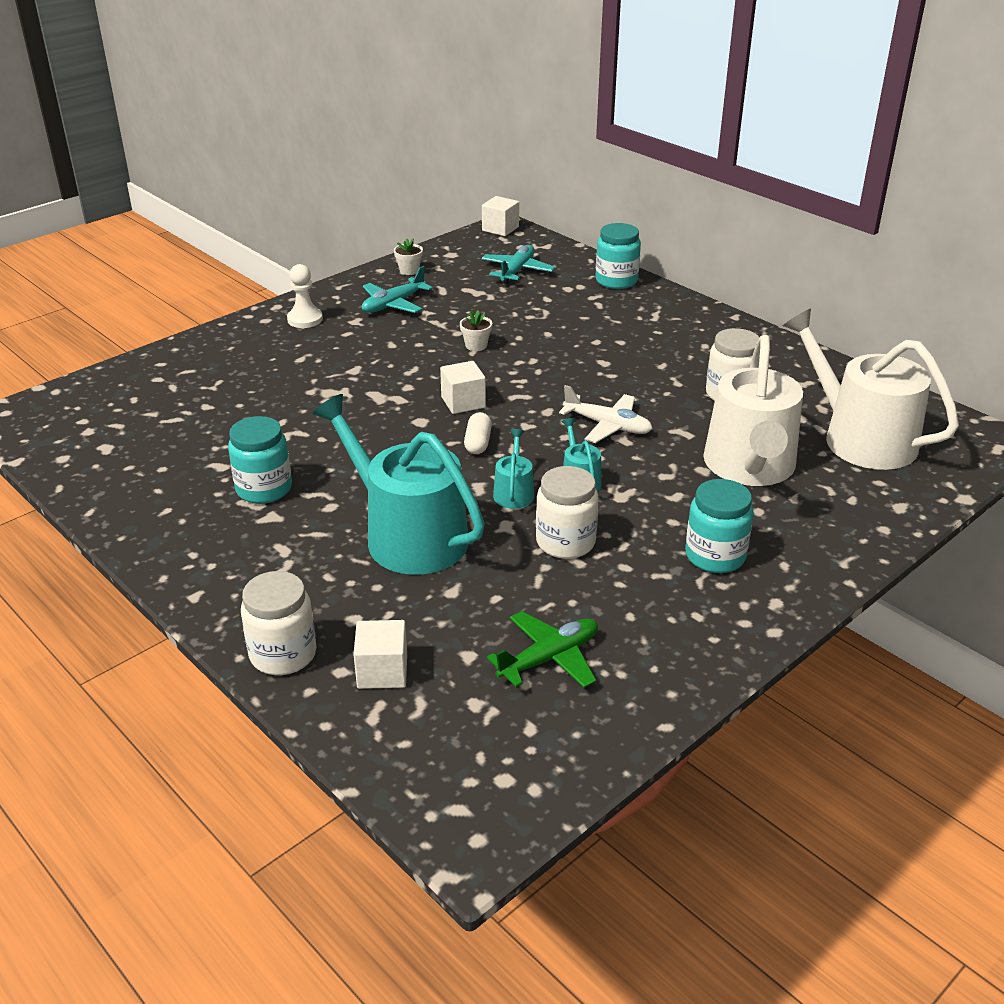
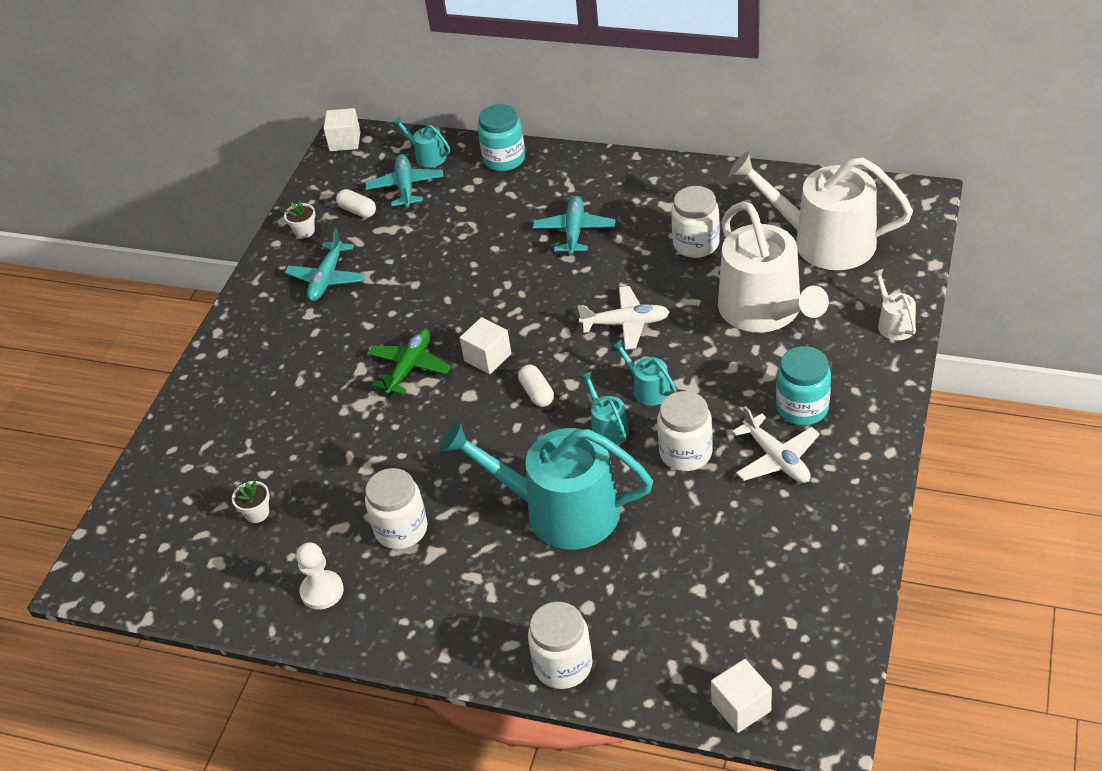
camera: 25 degrees left, 10 degrees up
(264, 489) = (401, 529): turquoise jar -> white jar
(305, 319) = (260, 334): white pawn -> white pawn (322, 591)
(382, 671) = (649, 637): white cube -> white cube (741, 707)
(463, 272) = (357, 211): none -> white capsule
(476, 345) = (444, 291): white flower pot -> white flower pot (257, 513)
(549, 658) = (757, 559): green plane -> green plane (410, 367)
(555, 258) = (427, 156): none -> turquoise watering can
(627, 347) = (574, 231): none -> turquoise plane
(649, 585) = (777, 459): none -> white plane
(876, 528) = (893, 323): none -> white watering can

